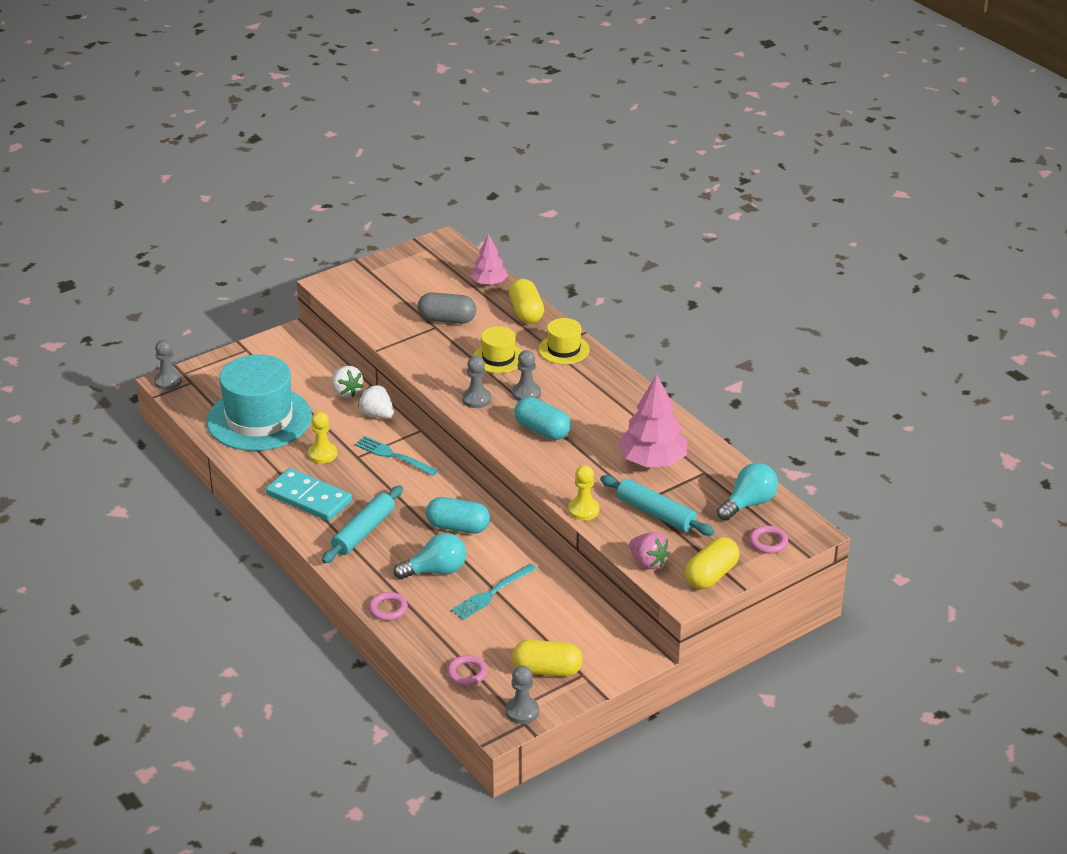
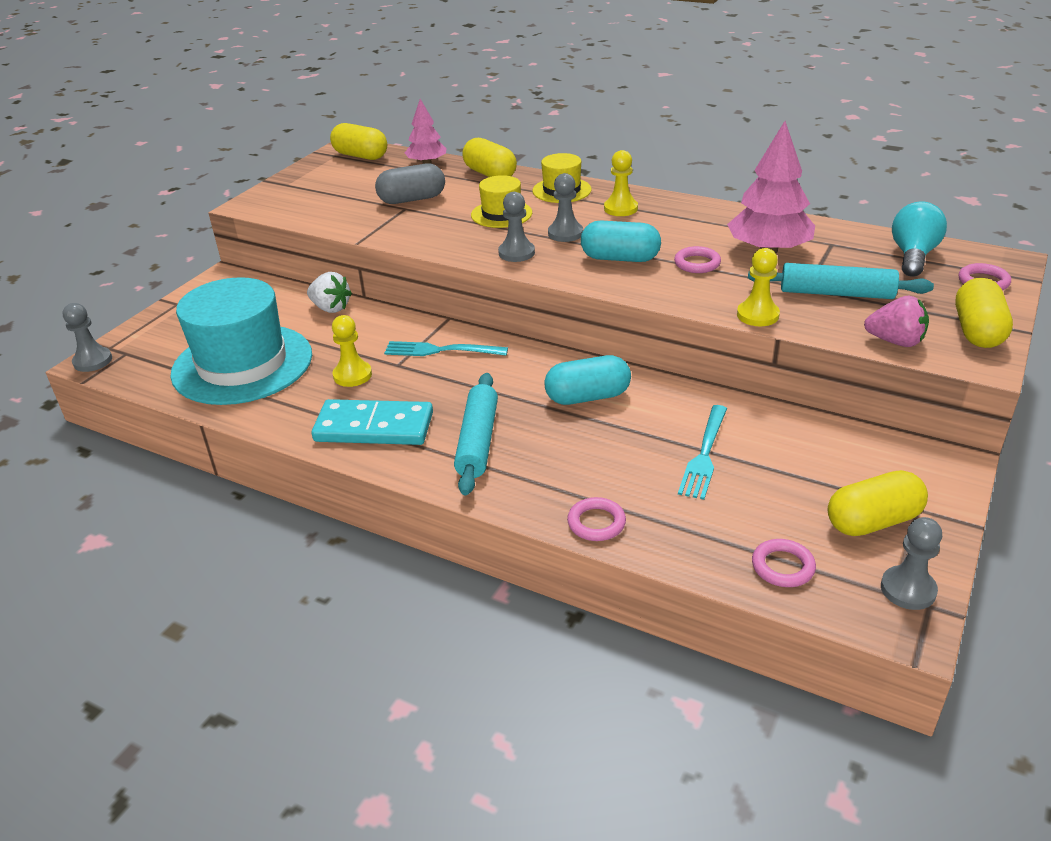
camera: 25 degrees left, 0 degrees up
(377, 415) = (385, 318): white strawberry -> none
(436, 571) = (611, 454): turquoise light bulb -> none
(445, 256) = (360, 156): none -> yellow capsule
(589, 384) = (620, 208): none -> yellow pawn
(590, 454) = (697, 263): none -> pink ring

